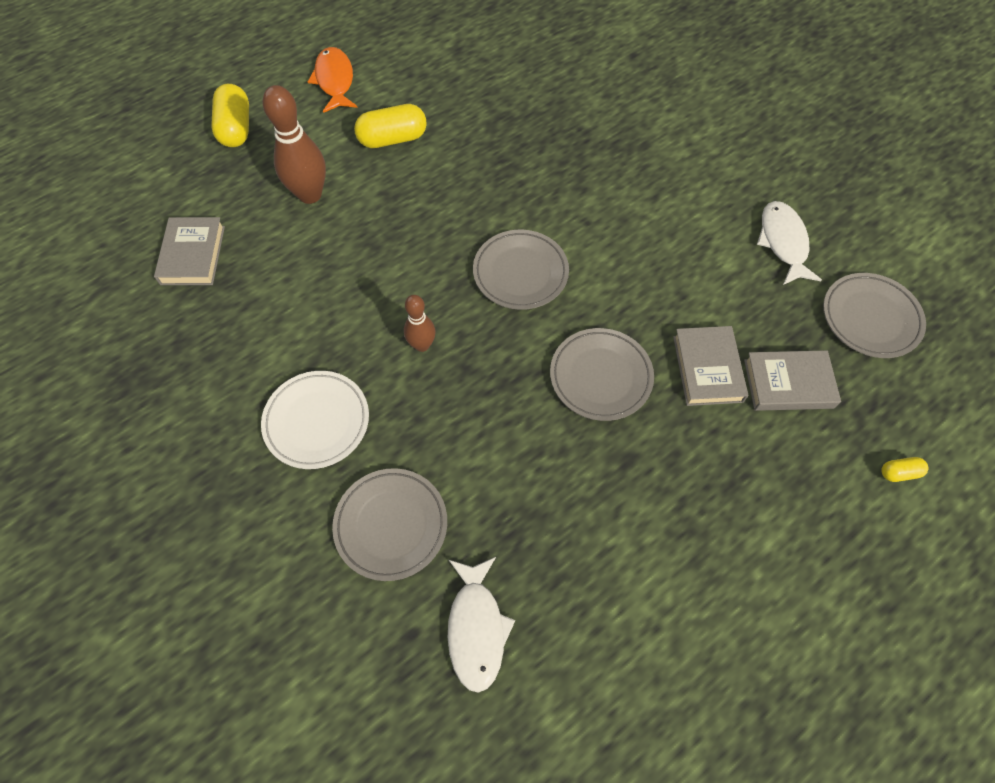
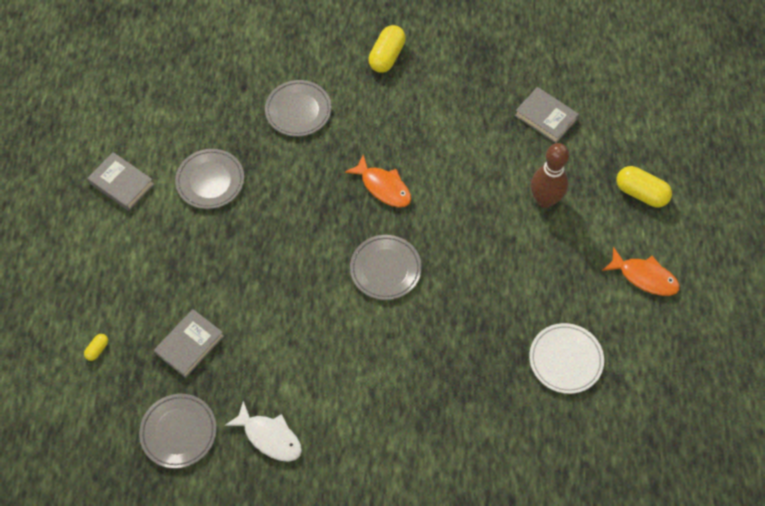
camera: 130 degrees right, 0 degrees up
(317, 421) = (381, 114): white plate -> white plate (565, 360)
(392, 139) = (556, 275): yellow capsule -> yellow capsule (387, 56)
(422, 345) = (383, 187): brown bowling pin -> orange fish
(476, 628) = (221, 112): white fish -> none
(600, 376) = (284, 256): grey plate -> grey plate (210, 181)
(707, 369) = (237, 312): grey book -> grey book (122, 184)

